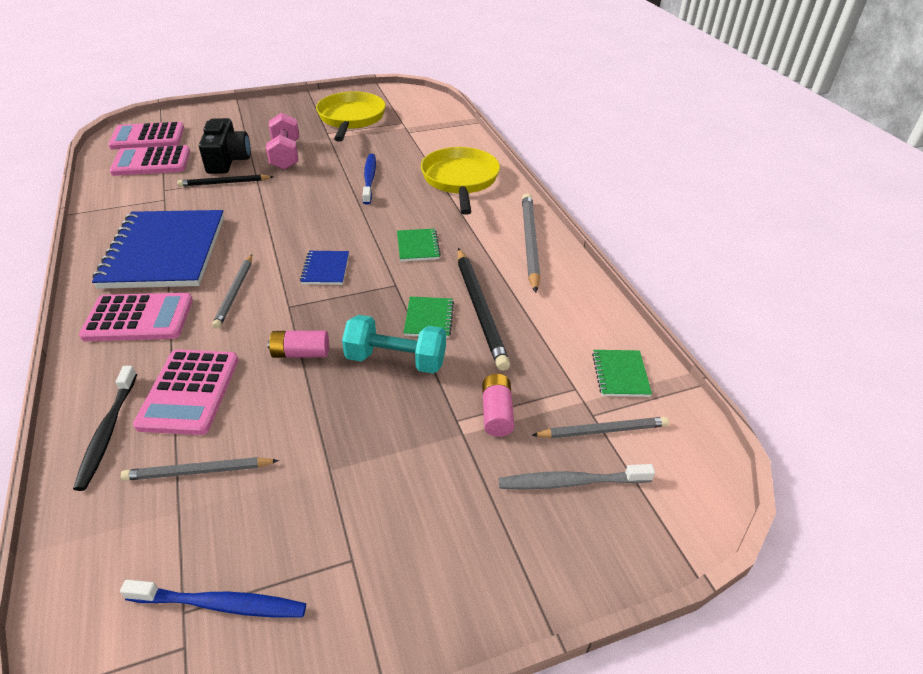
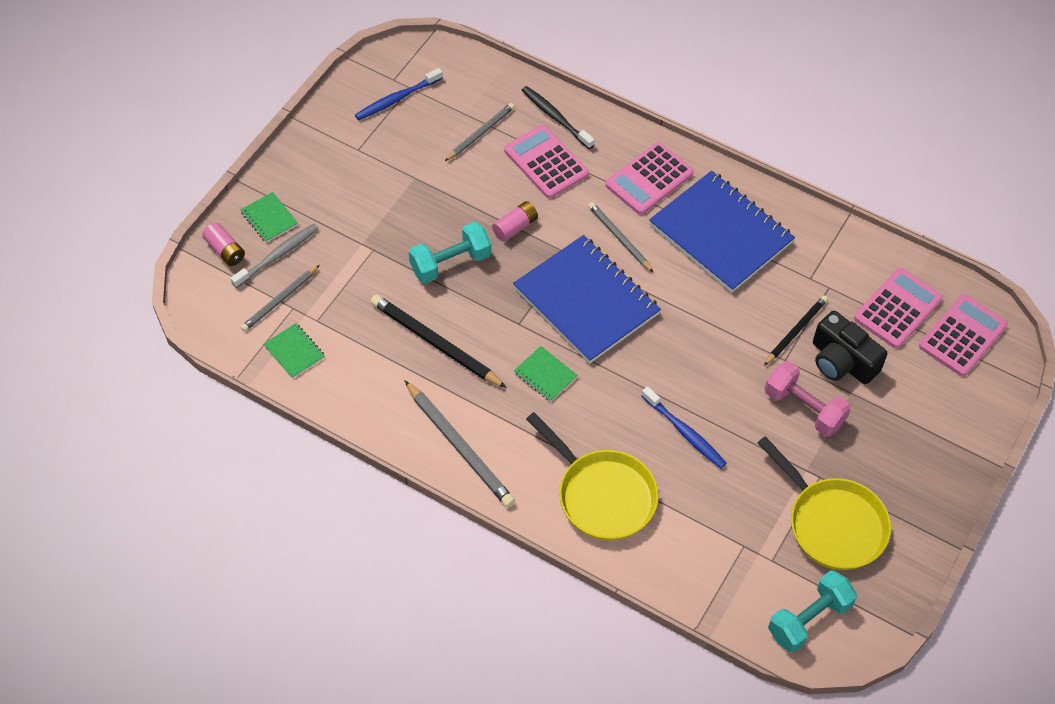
camera: 140 degrees right, 15 degrees up
(325, 269) = (586, 301): blue notebook -> blue notebook, size x2.39
(416, 103) = (809, 619): none -> turquoise dumbbell
(429, 318) = (463, 310): green notebook -> green notebook (269, 218)
(496, 413) = (353, 269): pink battery -> pink battery (225, 250)

